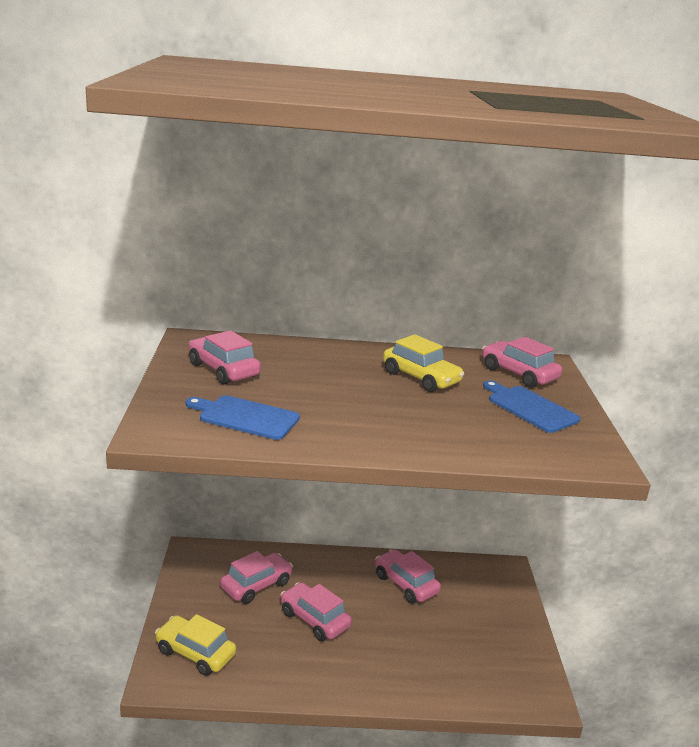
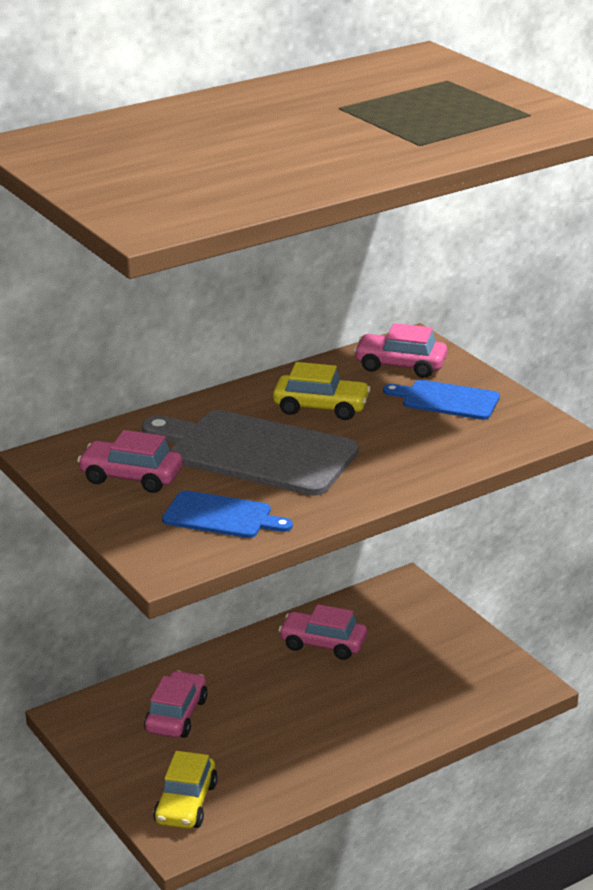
camera: 30 degrees left, 5 degrees up
(195, 653) = (186, 803): yellow car -> yellow car turned 75 degrees counterclockwise
(245, 417) = (221, 516): blue cutting board -> blue cutting board turned 150 degrees counterclockwise
(314, 619) = (268, 719): pink car -> none
(332, 387) = (256, 452): none -> grey cutting board

